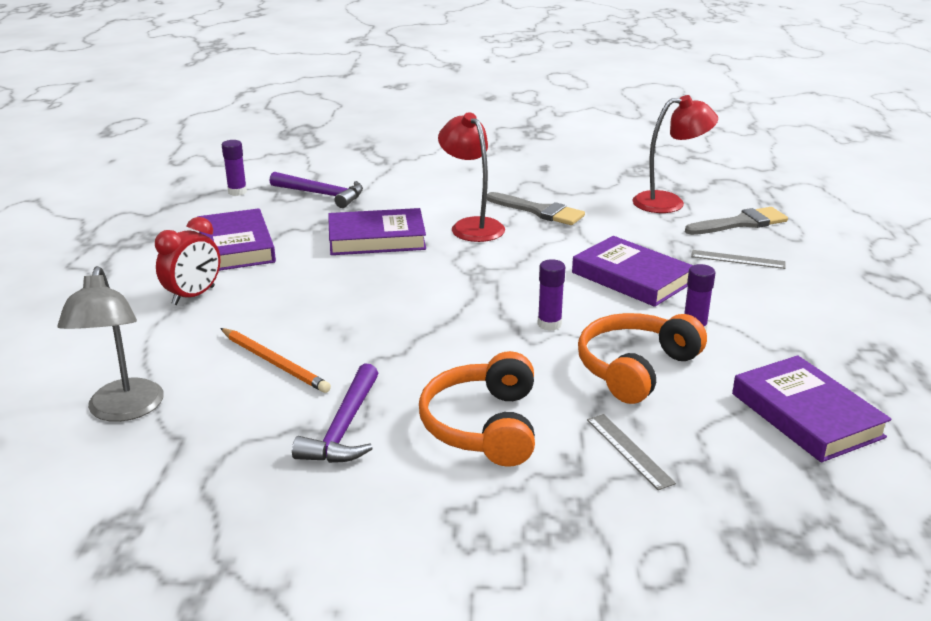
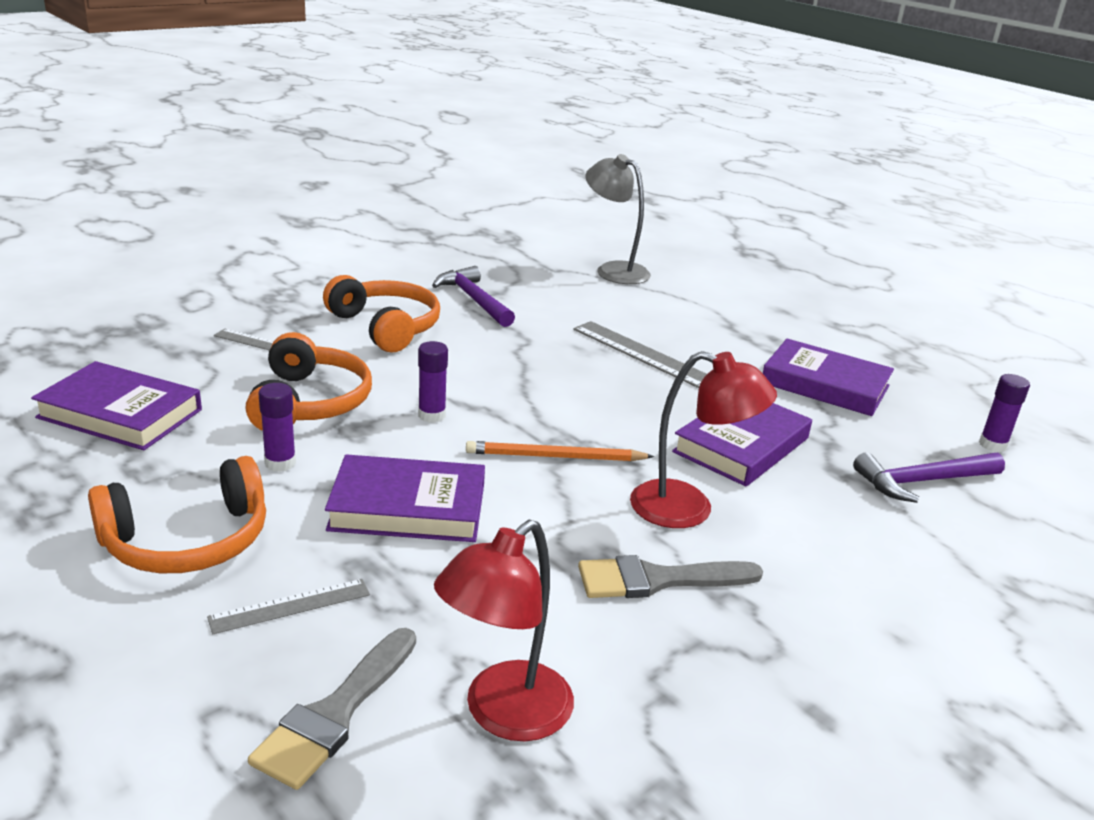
camera: 135 degrees right, 0 degrees up
(193, 296) = (743, 335): red clock -> none
(274, 362) = (588, 316): orange pencil -> orange pencil (556, 457)
(307, 311) = (643, 354): none -> grey ruler
(782, 305) = (187, 540): none -> orange headphones

